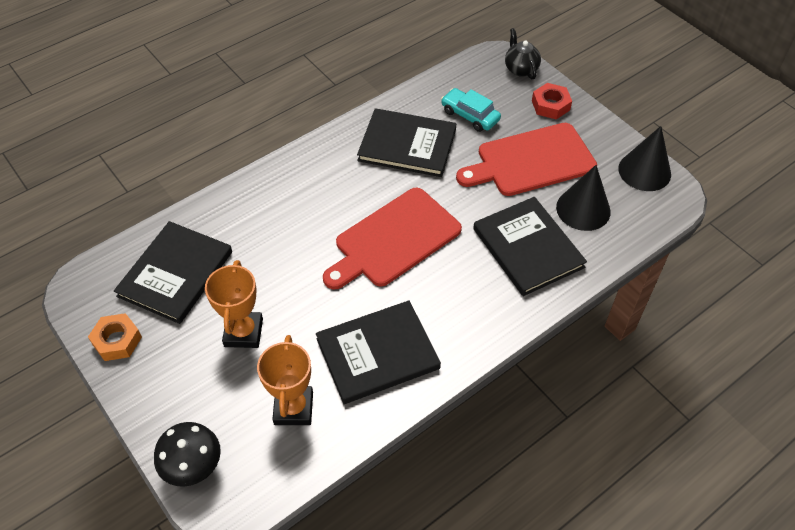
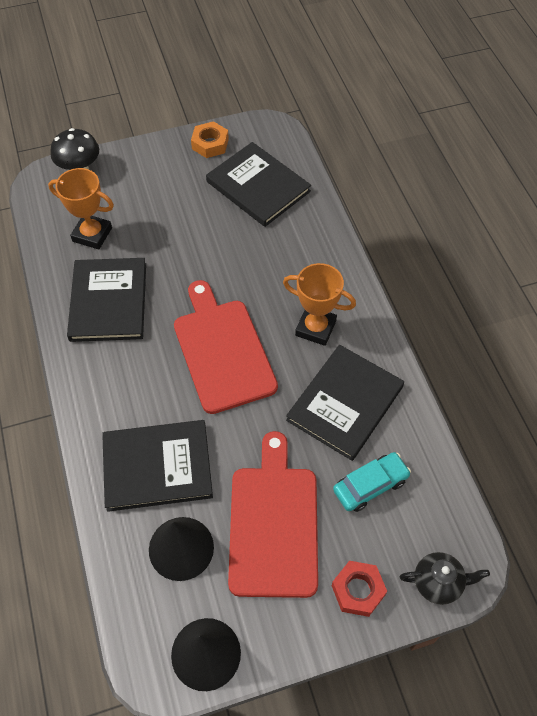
camera: 110 degrees right, 5 degrees up
(243, 332) = (177, 218): orange trophy -> orange trophy (315, 328)

